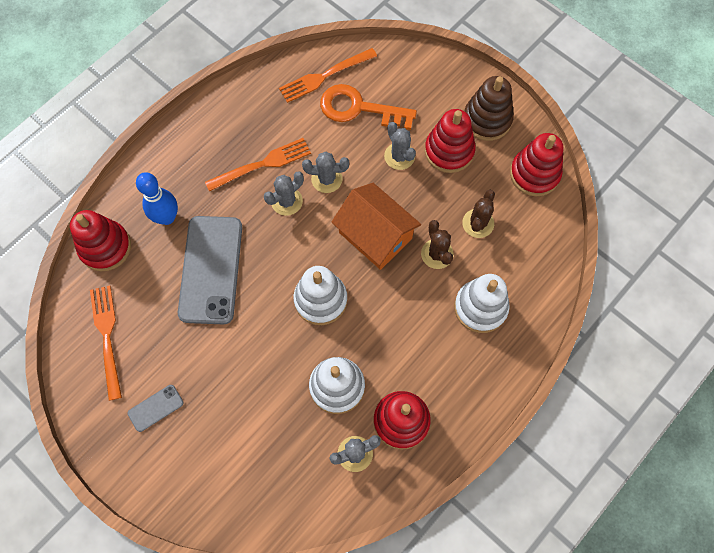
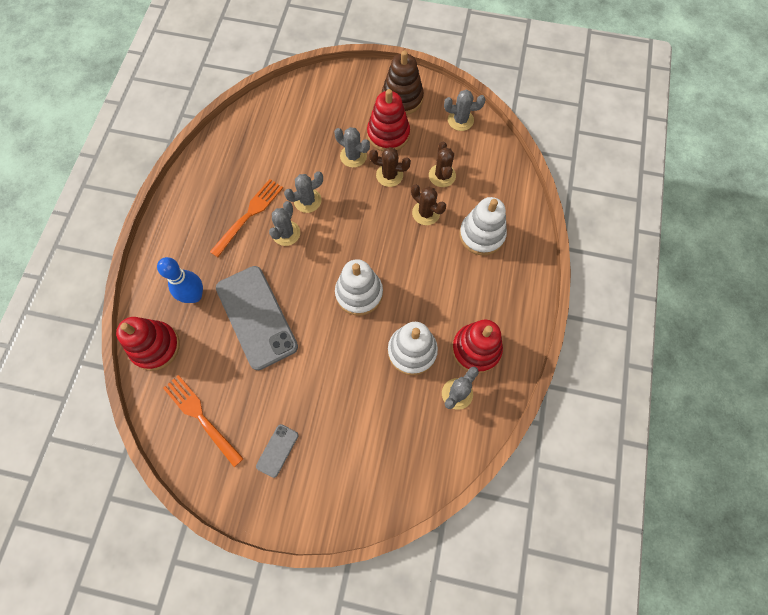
camera: 30 degrees left, 0 degrees up
(325, 76) = (258, 125): orange fork -> none
(359, 108) = (300, 136): orange key -> none
(375, 235) = (371, 223): orange house -> none
(424, 195) = (389, 175): none -> brown cactus
(534, 174) = (460, 120): red stacking toy -> grey cactus

